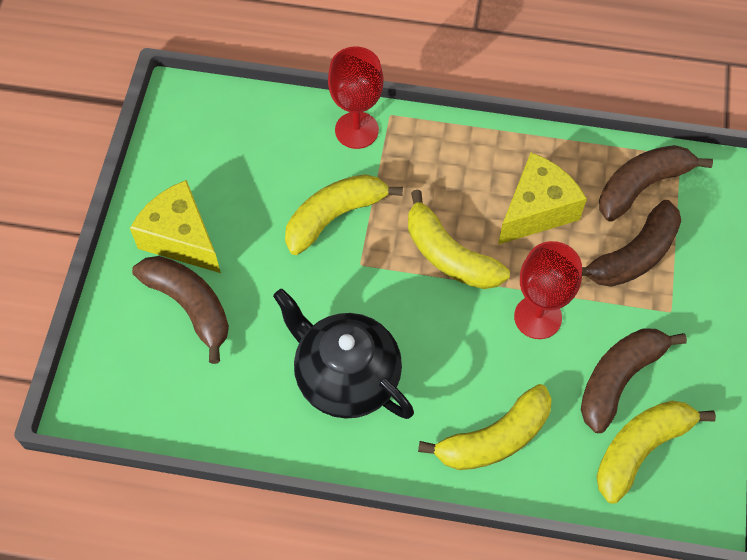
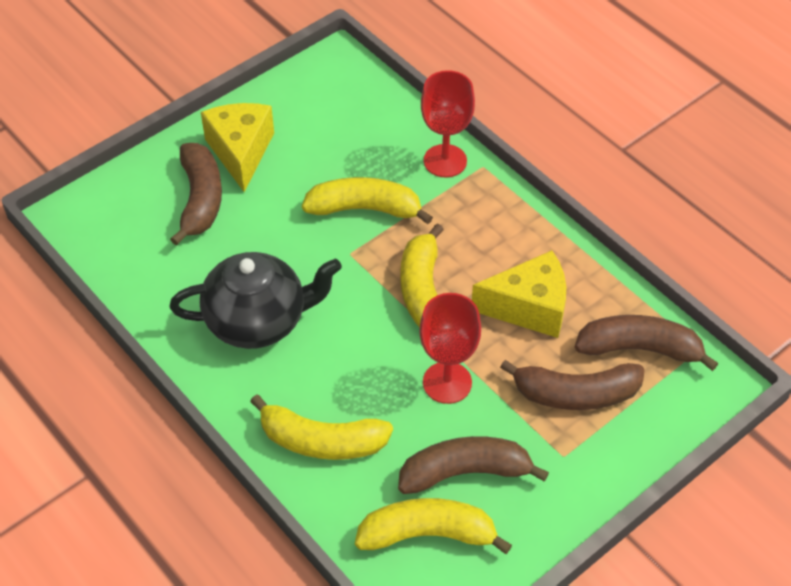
camera: 40 degrees right, 10 degrees down
(346, 377) = (258, 321): black teapot -> black teapot turned 90 degrees clockwise

